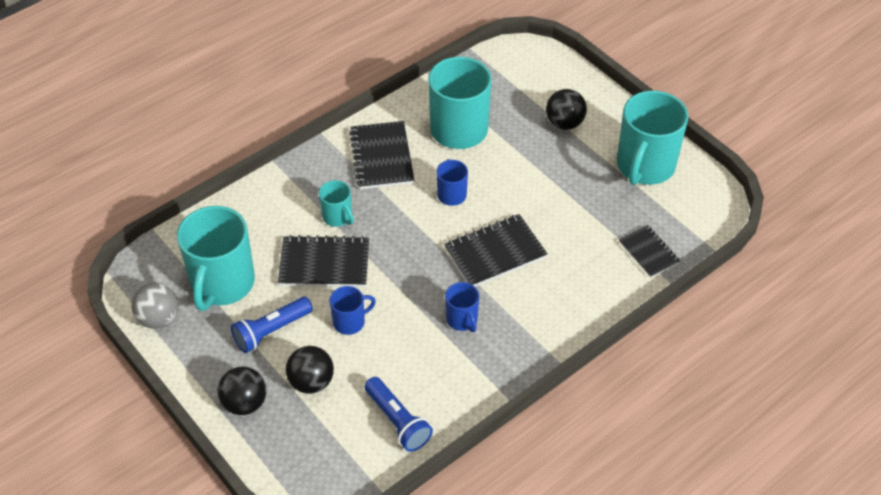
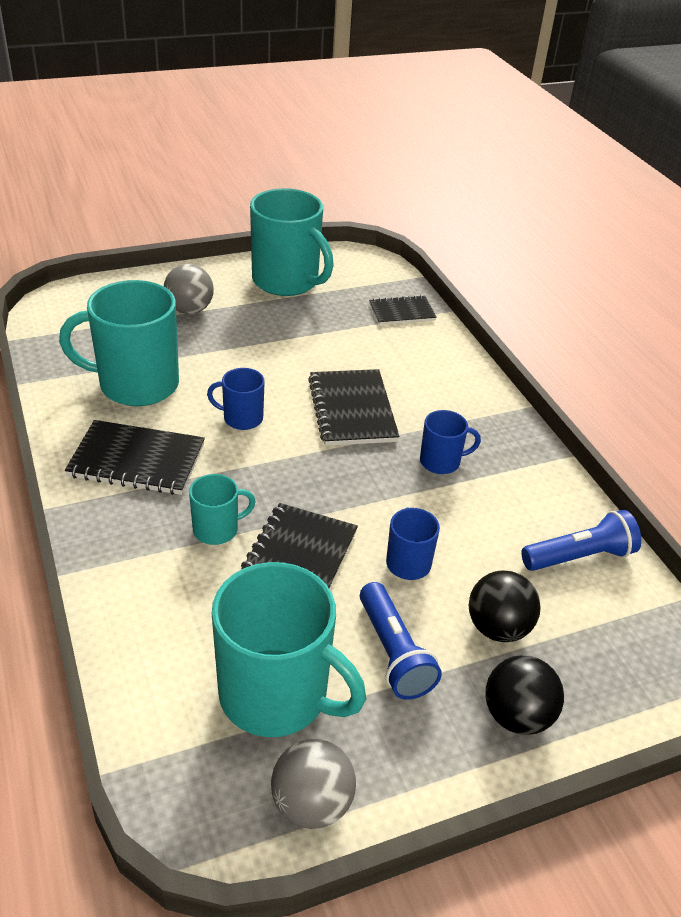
camera: 75 degrees left, 10 degrees down
(564, 123) = (189, 310): black ball -> grey ball

